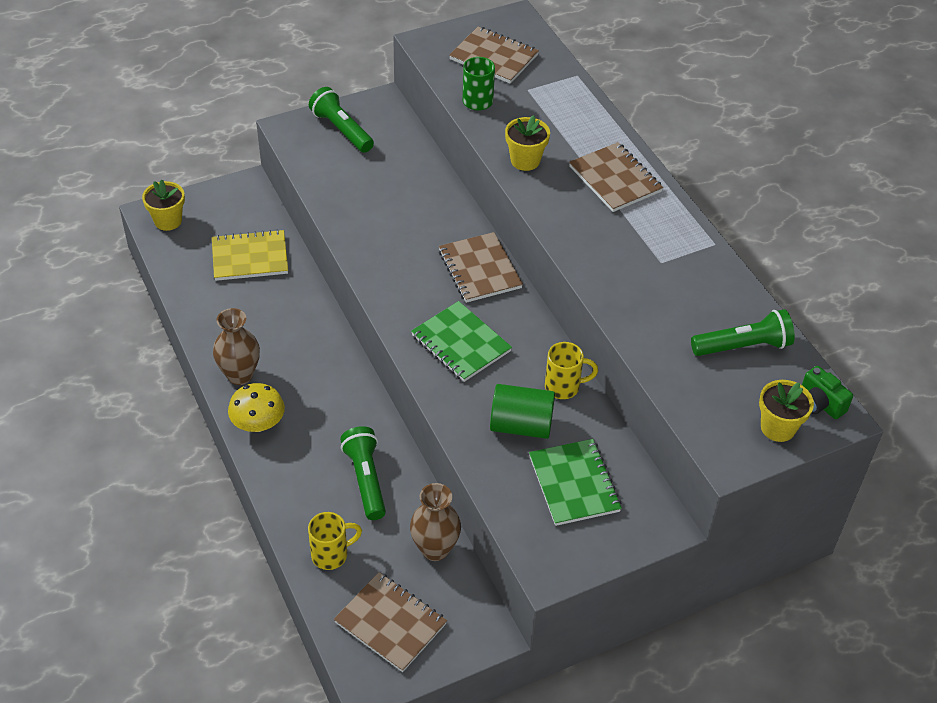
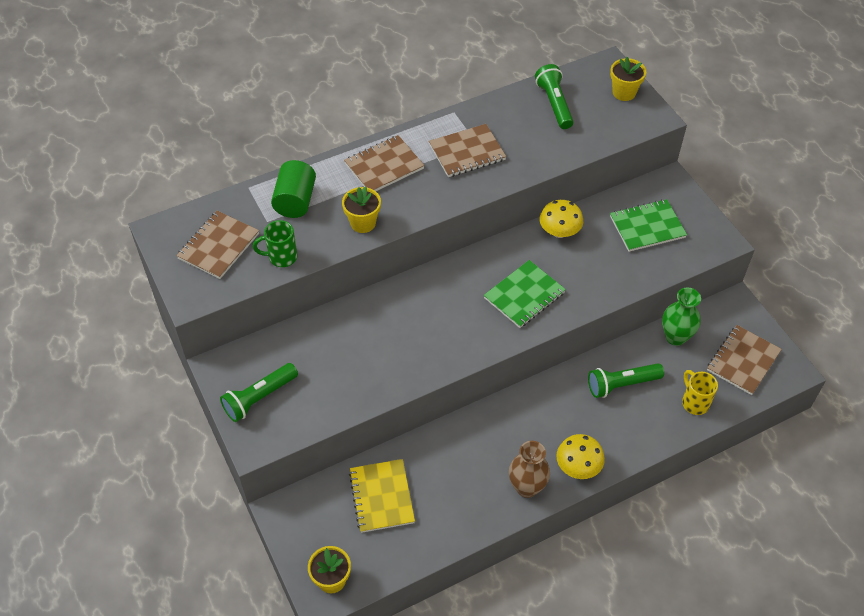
camera: 90 degrees left, 5 degrees up
(435, 549) = (675, 337): brown vase -> green vase
(479, 269) = (441, 285): brown notebook -> brown notebook (467, 152)
(521, 425) = (600, 257): green cylinder -> green cylinder (295, 201)
(564, 387) = (559, 231): yellow mug -> yellow mushroom
(820, 403) = (599, 71): green camera -> none

